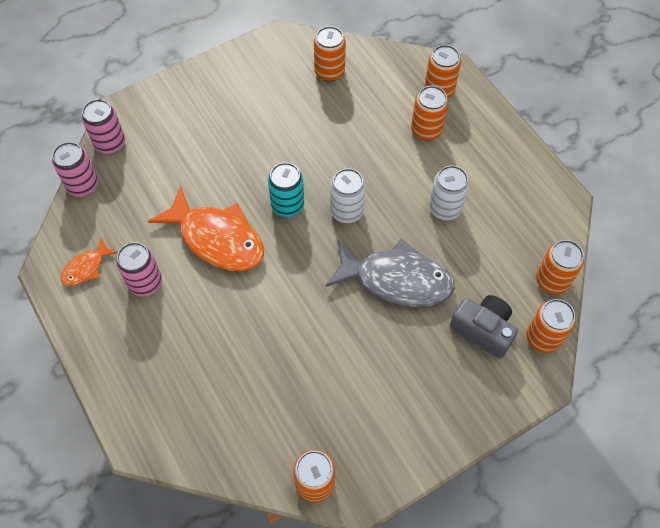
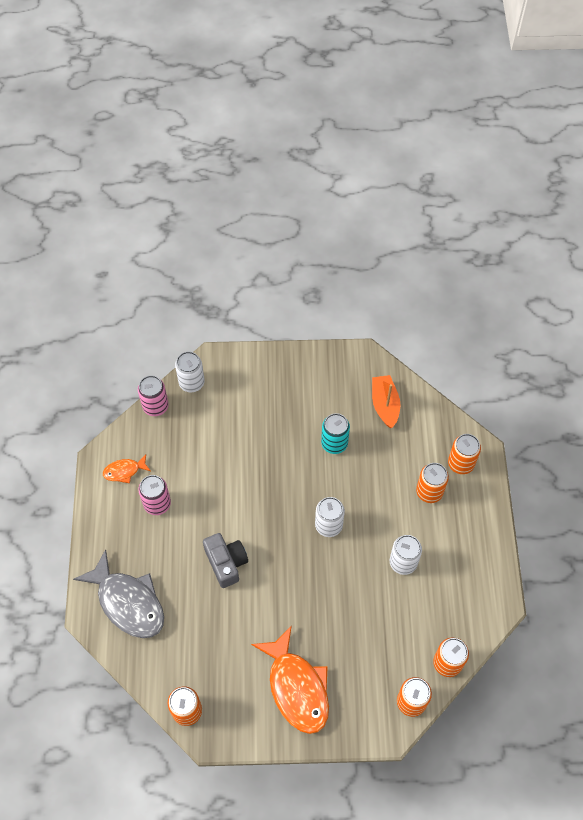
camera: 30 degrees right, 0 degrees up
(110, 143) = (191, 383): pink can -> white can
(217, 238) = (224, 497): orange fish -> orange fish (297, 687)
(287, 205) = (288, 498): turquoise can -> turquoise can (334, 443)
(329, 72) = (385, 405): orange can -> orange boat
(396, 280) = (332, 598): grey fish -> grey fish (128, 602)
(483, 330) = (370, 671): grey camera -> grey camera (226, 563)

